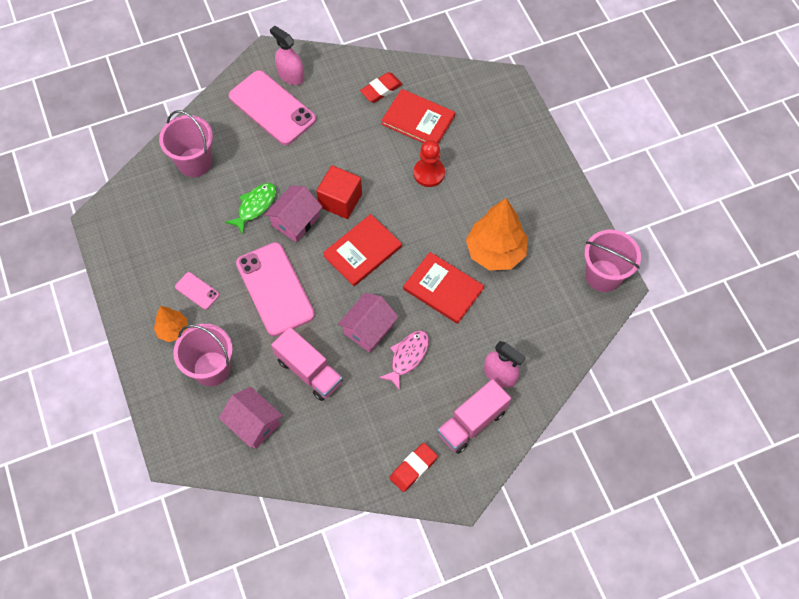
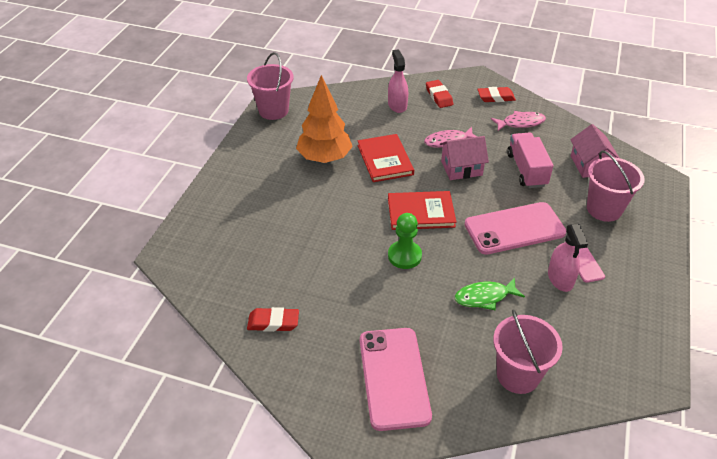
camera: 140 degrees left, 20 degrees down
(173, 330) = (623, 249): orange tree -> none
(275, 289) = (514, 228): pink phone -> pink phone turned 60 degrees clockwise
(290, 75) = (344, 400): pink spray bottle -> pink spray bottle (560, 279)
(295, 221) = (457, 264): pink house -> none
(340, 200) = (404, 256): red cube -> green pawn
(359, 441) = (520, 123): none -> pink fish
(418, 120) = (273, 274): red book -> none
(429, 173) = (312, 231): red pawn -> none
(472, 422) = (439, 96): pink truck -> red eraser

